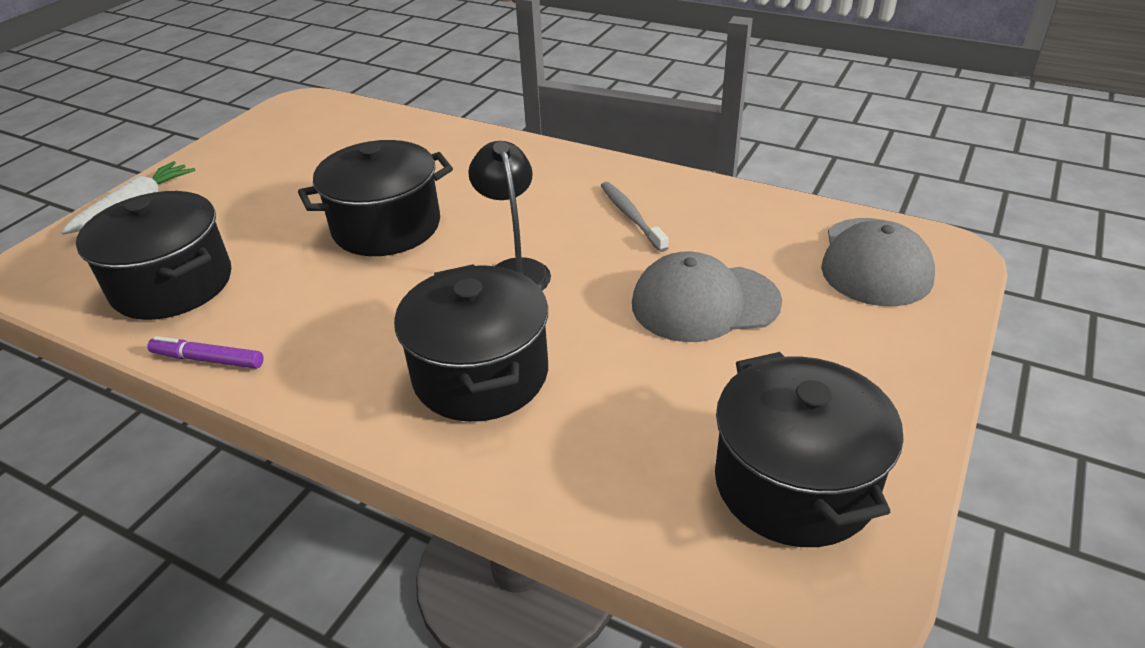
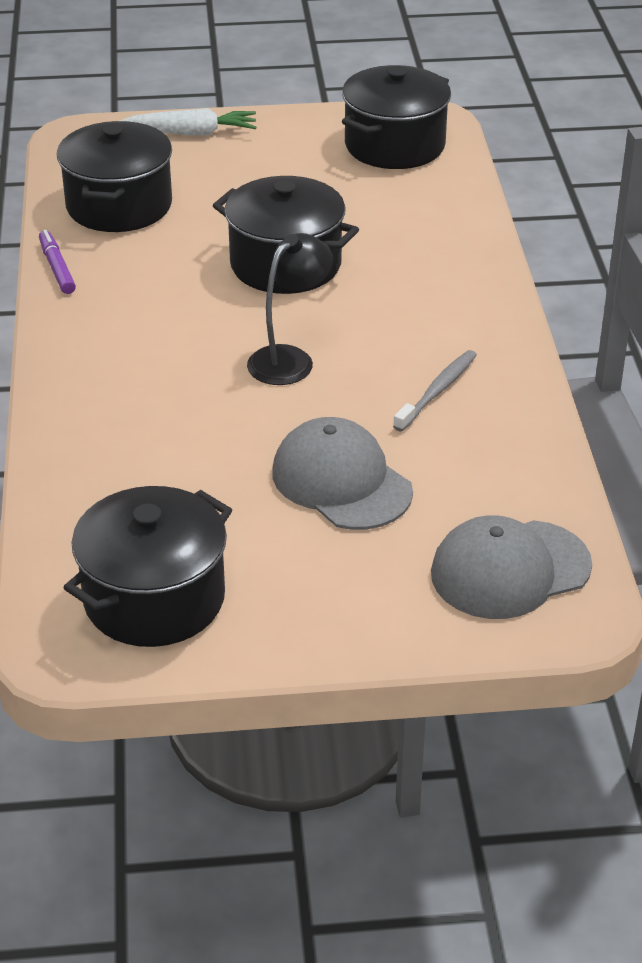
camera: 55 degrees right, 0 degrees up
(480, 374) = (146, 398): black pot -> black pot (394, 145)

